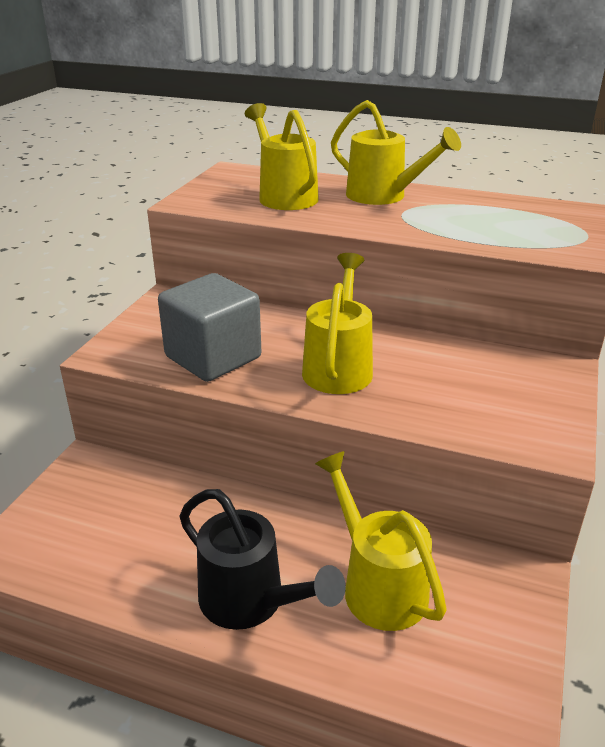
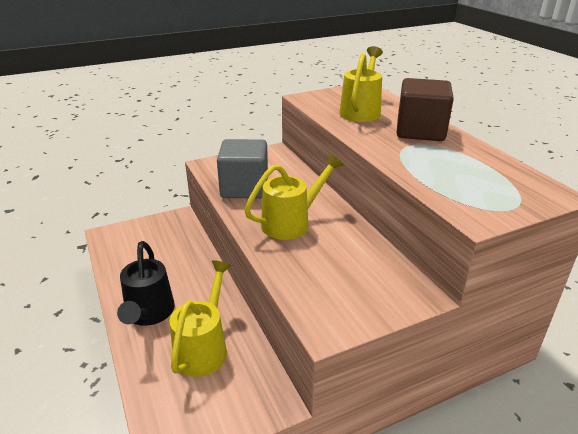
camera: 45 degrees right, 0 degrees up
(384, 196) = (420, 131): yellow watering can -> brown cube

